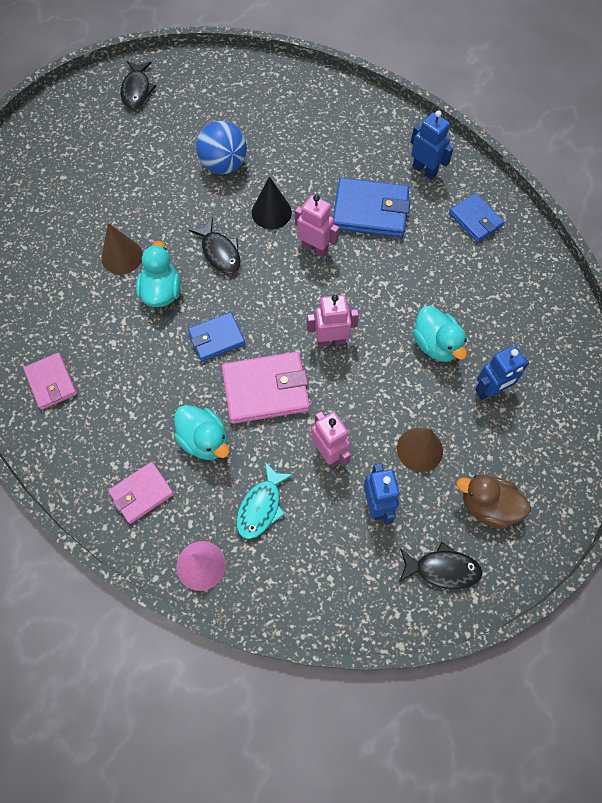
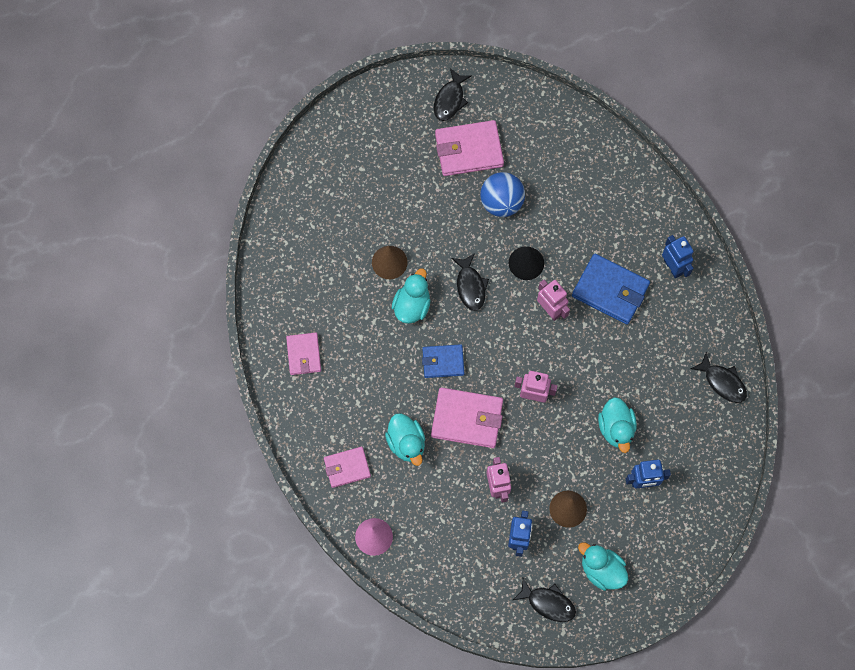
camera: 20 degrees right, 5 degrees up
(172, 128) = (469, 150): none -> pink wallet
(261, 507) = (432, 509): turquoise fish -> none
(475, 220) = (696, 329): blue wallet -> none
(488, 506) = (601, 570): brown duck -> turquoise duck
(526, 261) = (722, 382): none -> black fish

